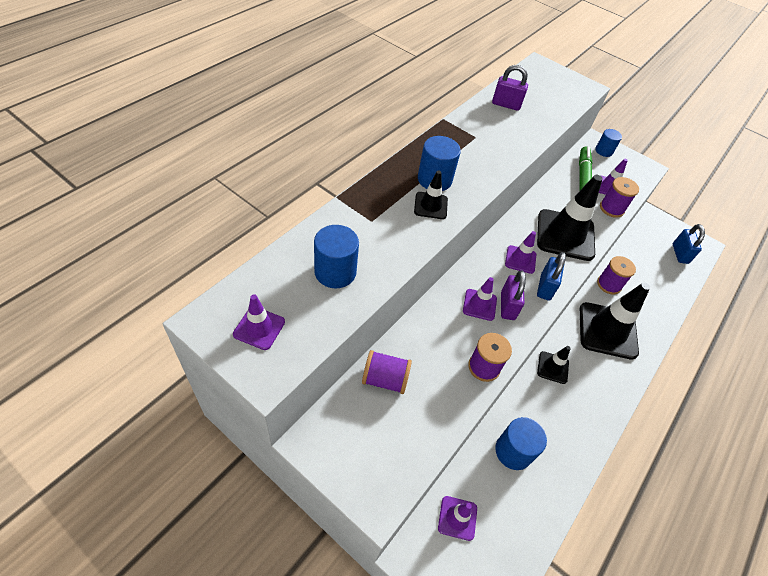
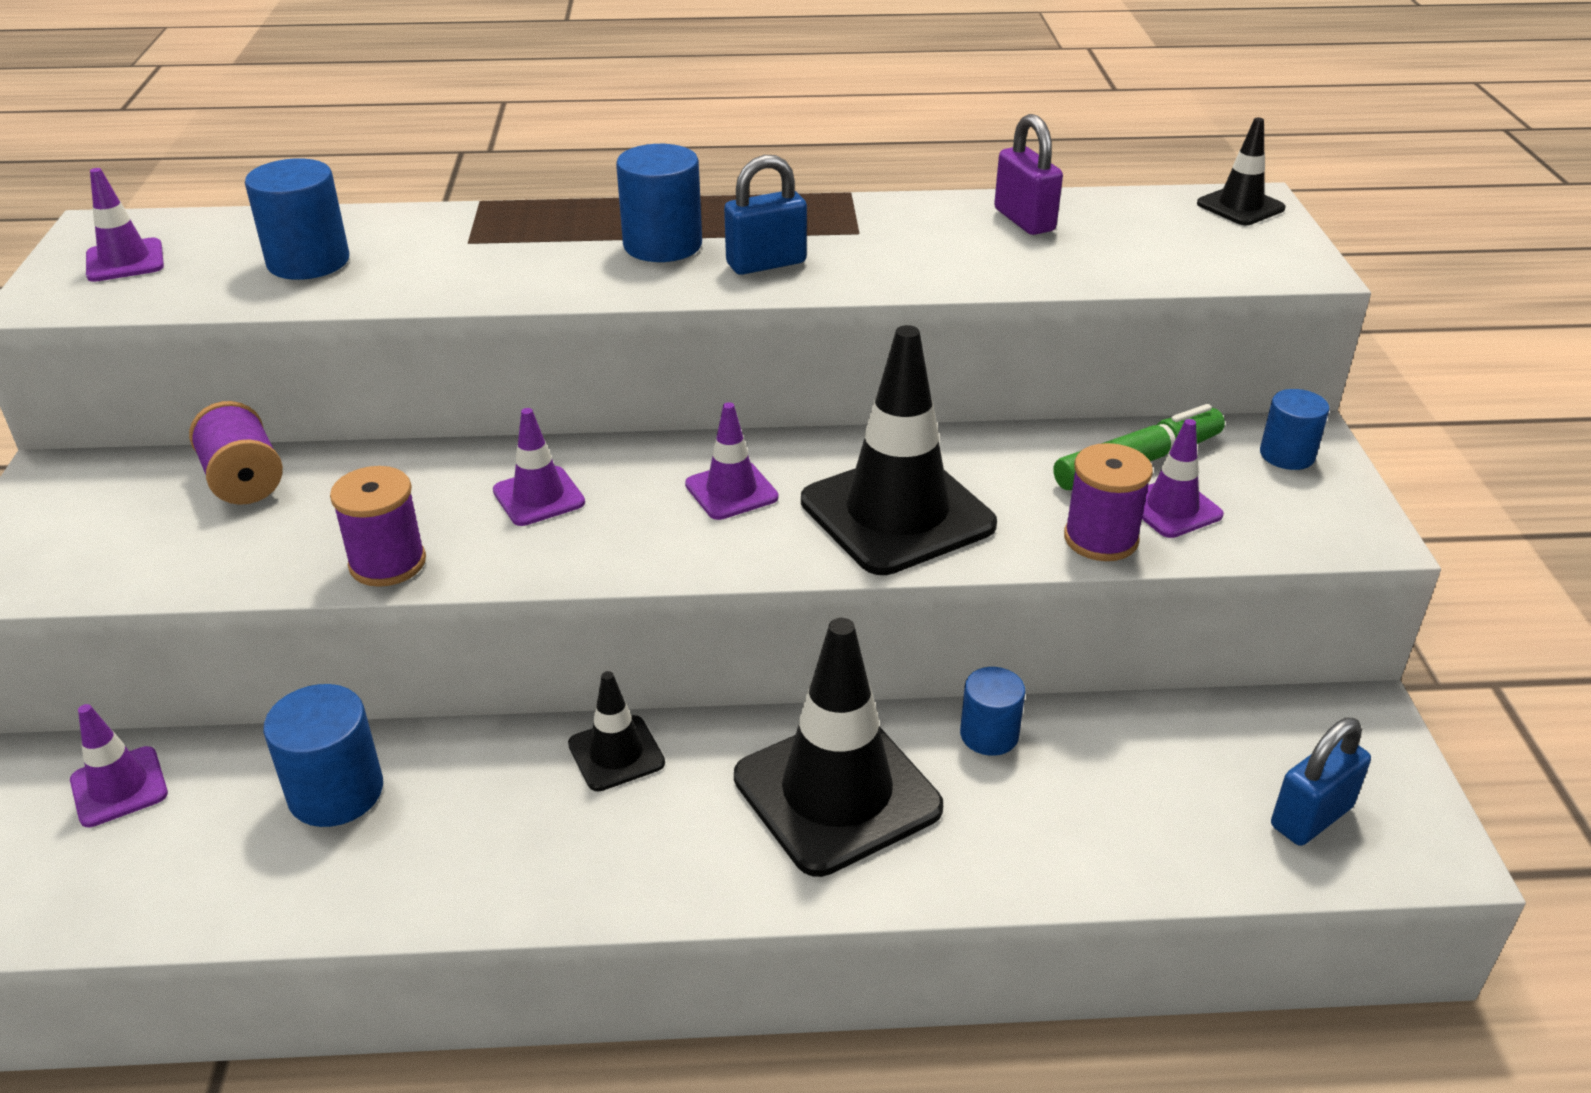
camera: 55 degrees right, 15 degrees down
(430, 206) = (587, 267): black traffic cone -> black traffic cone (1240, 206)
(507, 306) = (579, 527): purple padlock -> none
(545, 287) = (697, 549): blue padlock -> blue padlock (766, 263)
(609, 284) = (989, 735): purple spool -> blue cylinder

